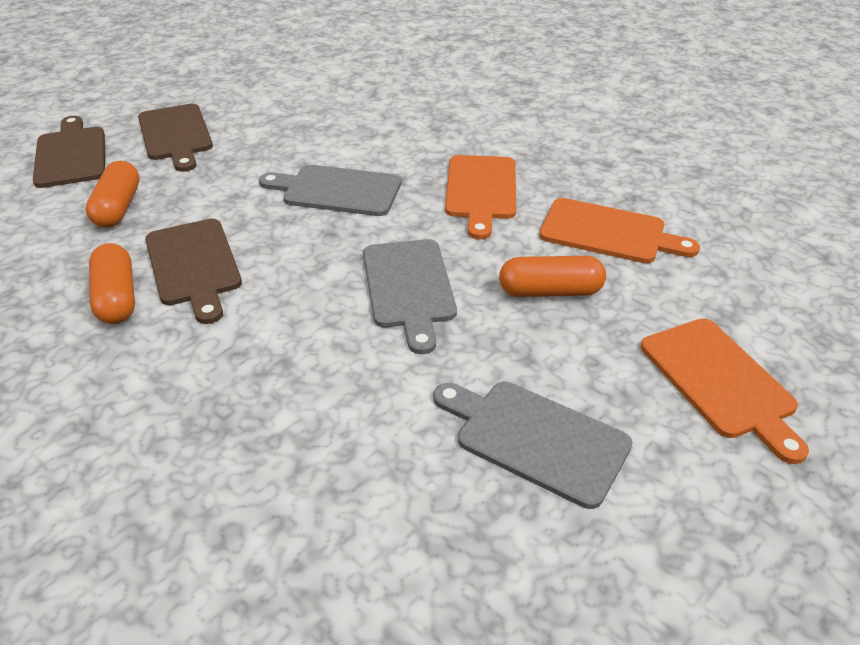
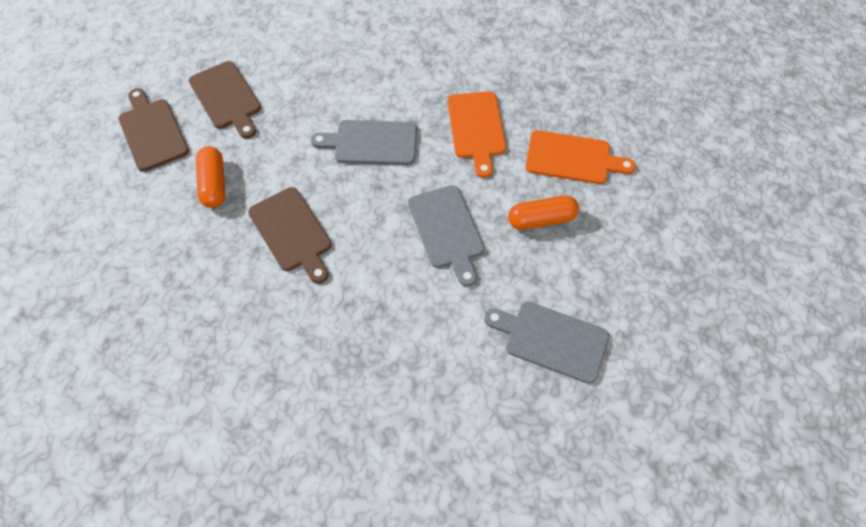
camera: 10 degrees left, 20 degrees up
(117, 297) = (249, 270): orange capsule -> none
(720, 381) = (656, 278): orange cutting board -> none

